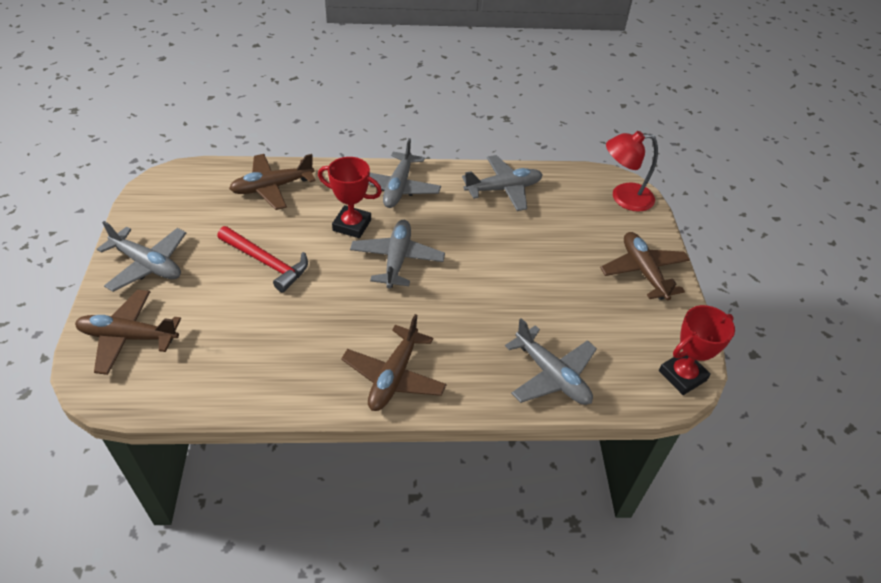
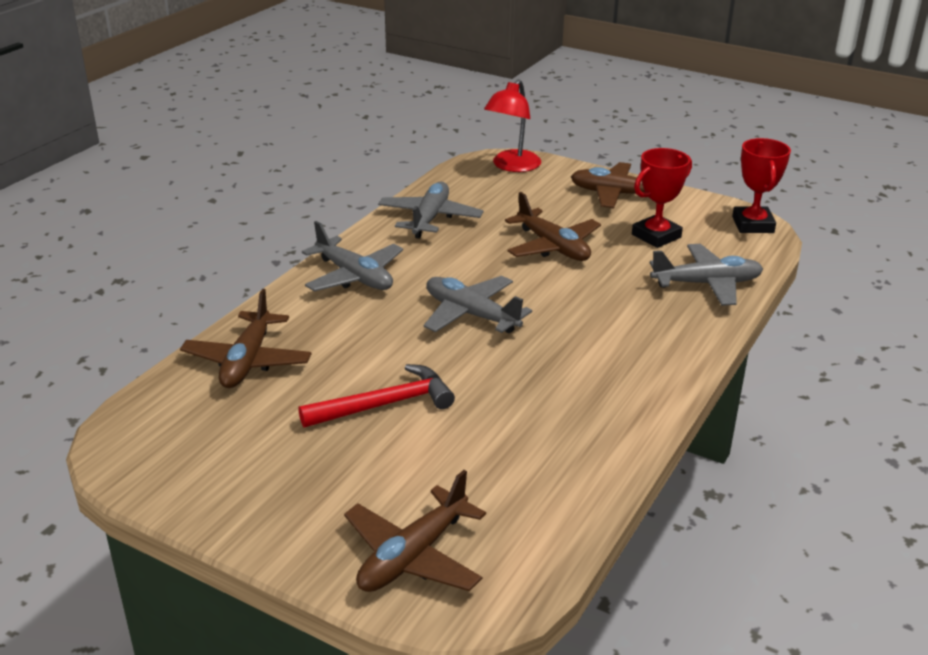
camera: 55 degrees left, 15 degrees down
(147, 264) = (286, 505): grey plane -> none
(352, 225) = (384, 326): red trophy -> red trophy (656, 236)
(394, 376) = (641, 371): brown plane -> brown plane (553, 247)

